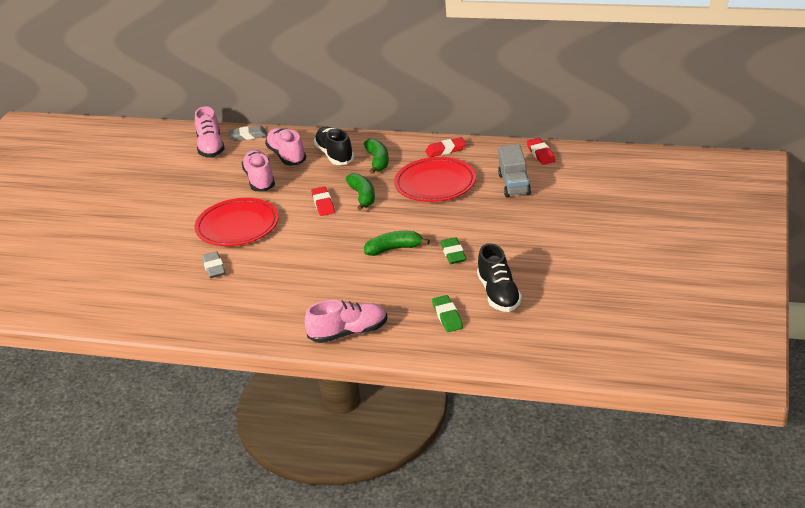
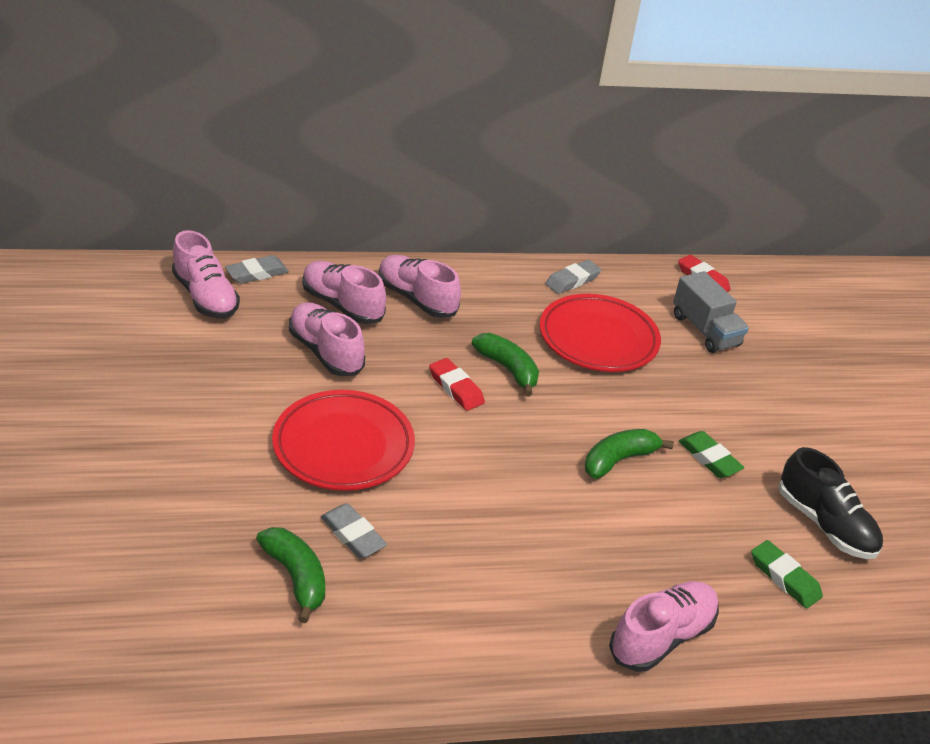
camera: 30 degrees left, 5 degrees up
(334, 155) = (416, 299): black shoe -> pink shoe
(377, 161) = (488, 305): green banana -> green banana (295, 577)
(445, 150) = (572, 280): red eraser -> grey eraser

